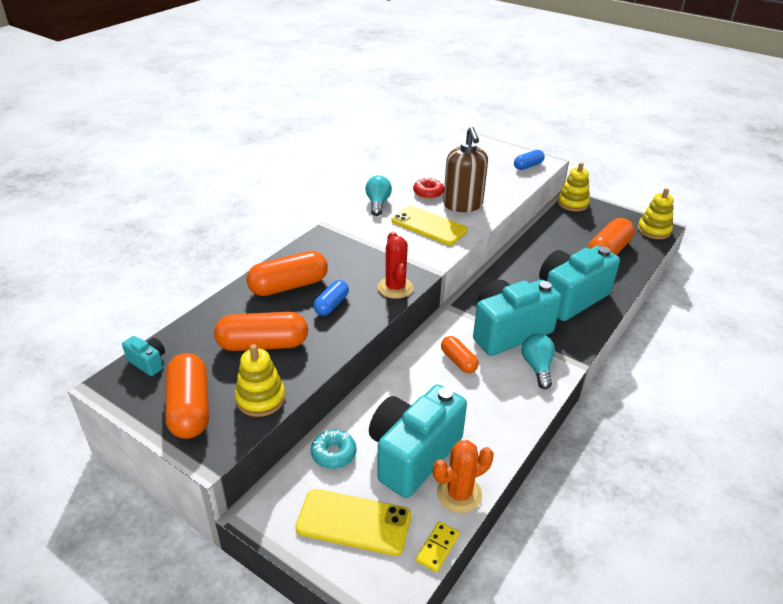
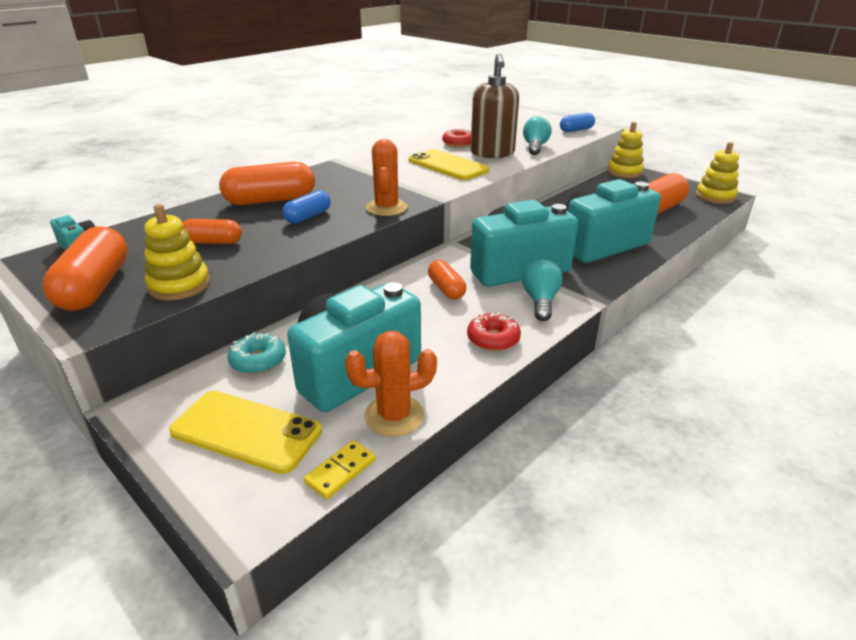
camera: 10 degrees right, 5 degrees down
(263, 344) = (213, 242): orange capsule -> orange capsule, size x0.58
(378, 203) = (400, 148): turquoise light bulb -> turquoise light bulb (535, 147)
(395, 288) = (386, 208): red cactus -> orange cactus
(511, 411) = (493, 339): none -> red donut

